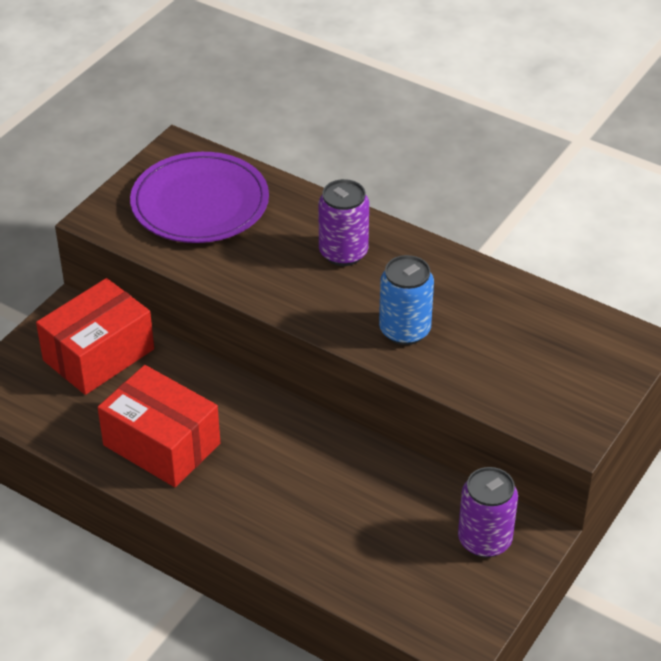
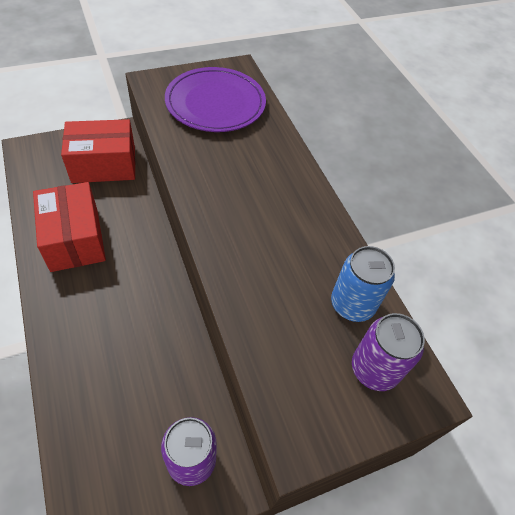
camera: 30 degrees right, 10 degrees up
(343, 253) = (268, 182): purple can -> purple can (374, 369)
(404, 330) = (253, 262): blue can -> blue can (352, 304)

